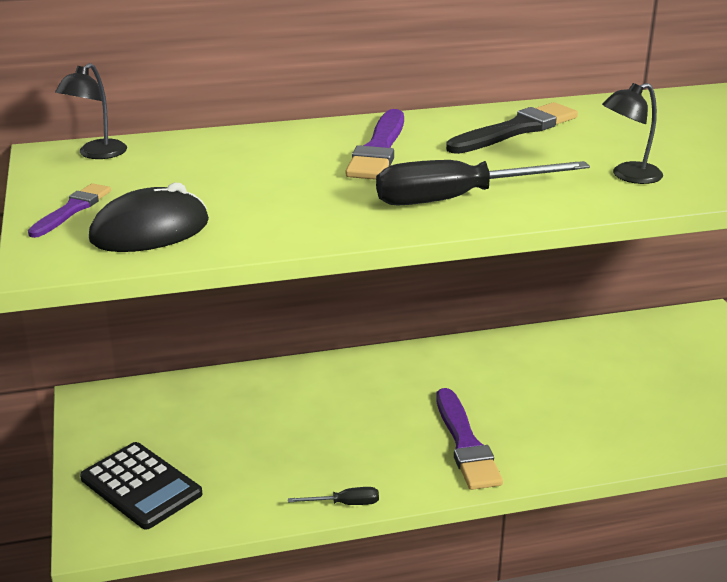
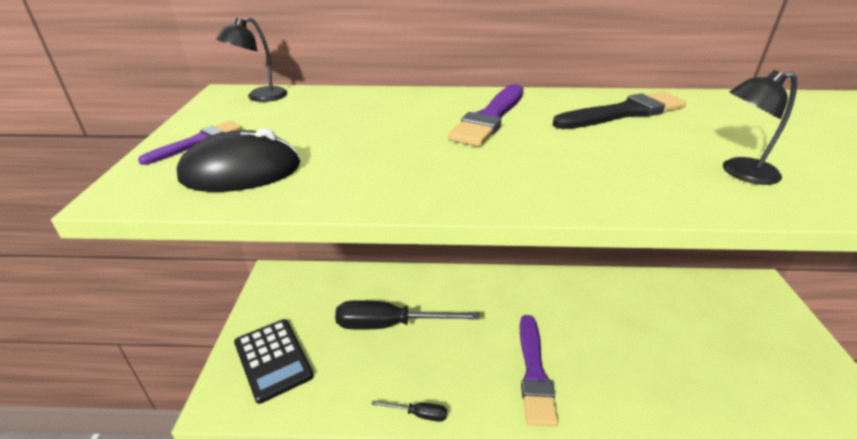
camera: 15 degrees right, 5 degrees up
(456, 199) = (547, 176): black screwdriver -> black screwdriver (389, 325)

